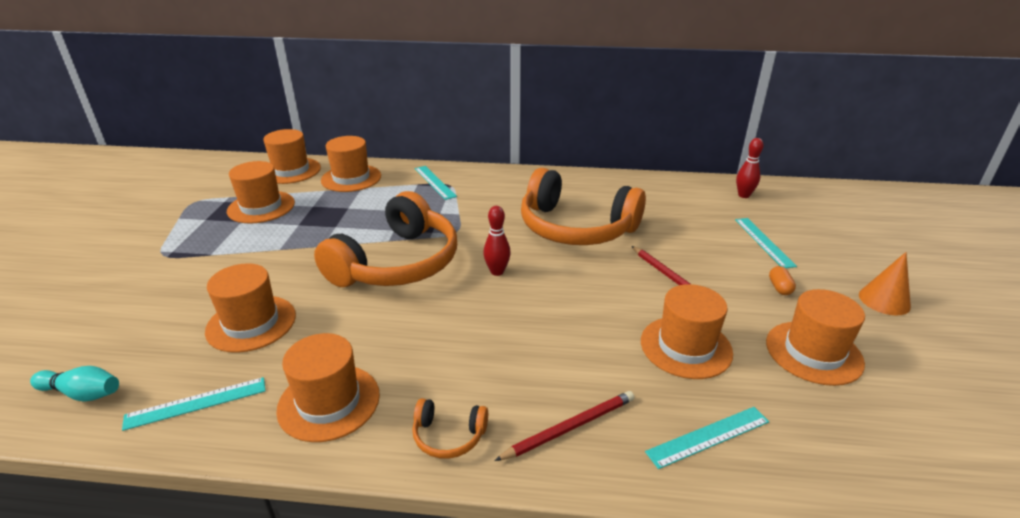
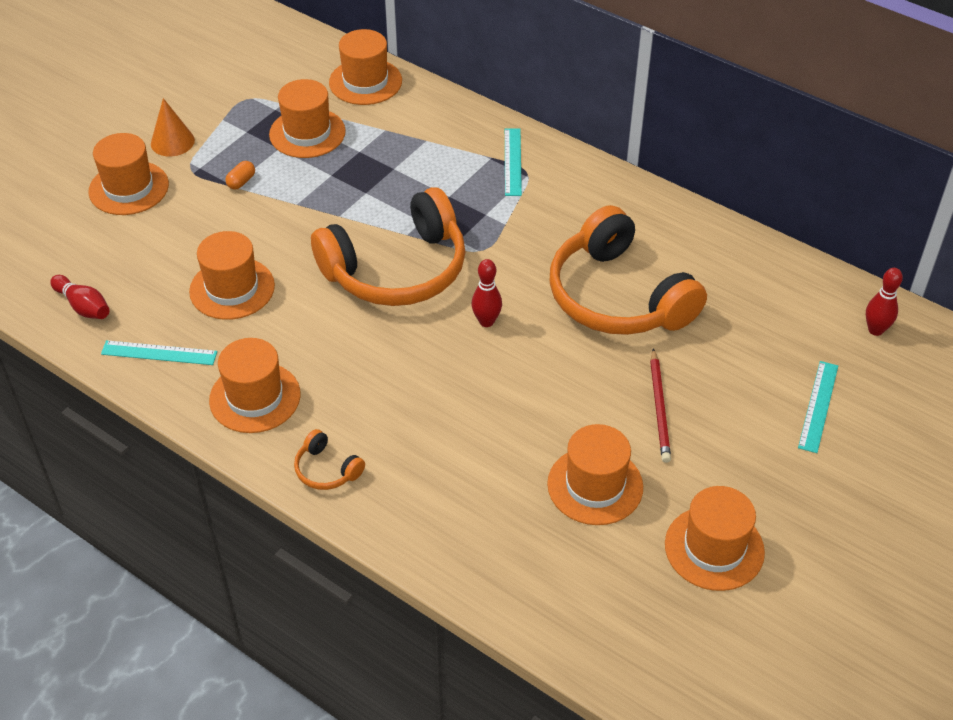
camera: 30 degrees right, 15 degrees up
(82, 393) = (83, 306): turquoise bowling pin -> red bowling pin
(351, 178) = (423, 120): orange hat -> orange hat (129, 188)
(570, 427) = (425, 508): red pencil -> none
(708, 436) = (531, 569): turquoise ruler -> none
(779, 288) = (765, 468): orange capsule -> orange capsule (241, 182)
(884, 300) = (865, 533): orange cone -> orange cone (172, 142)

